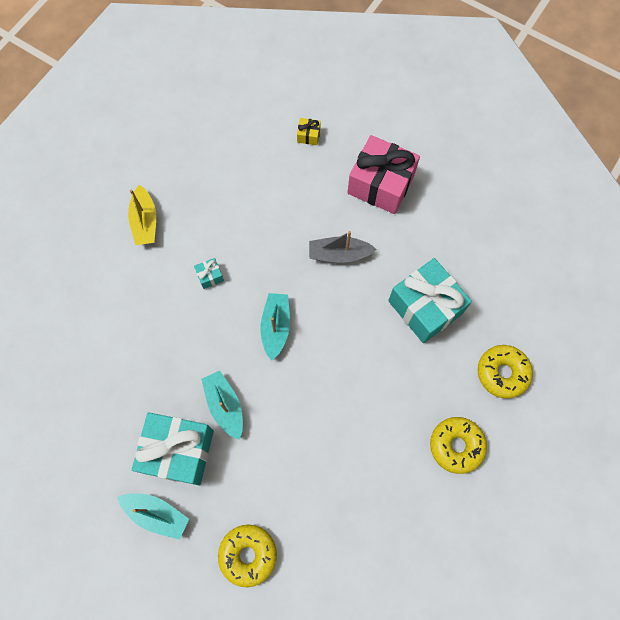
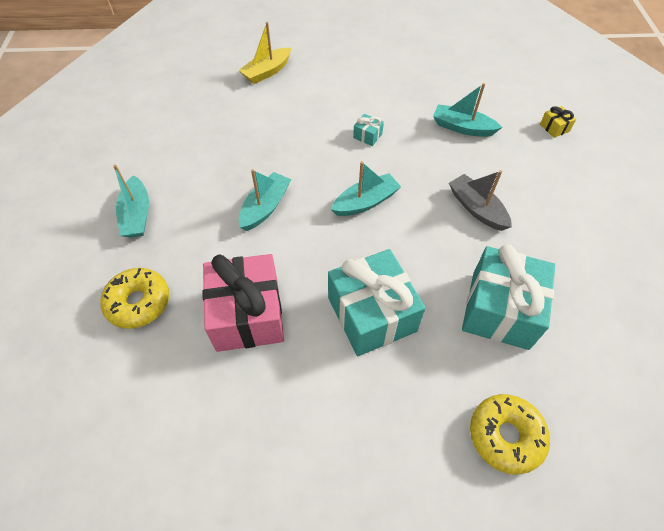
camera: 55 degrees right, 15 degrees down
(145, 221) = (372, 77): yellow boat -> yellow boat (267, 72)
(178, 451) = (202, 199): turquoise gift -> turquoise gift (371, 314)
(257, 199) = (462, 128): none -> turquoise boat
(380, 184) = (575, 201): pink gift -> pink gift (247, 315)
(456, 446) = (381, 435): yellow donut -> none

